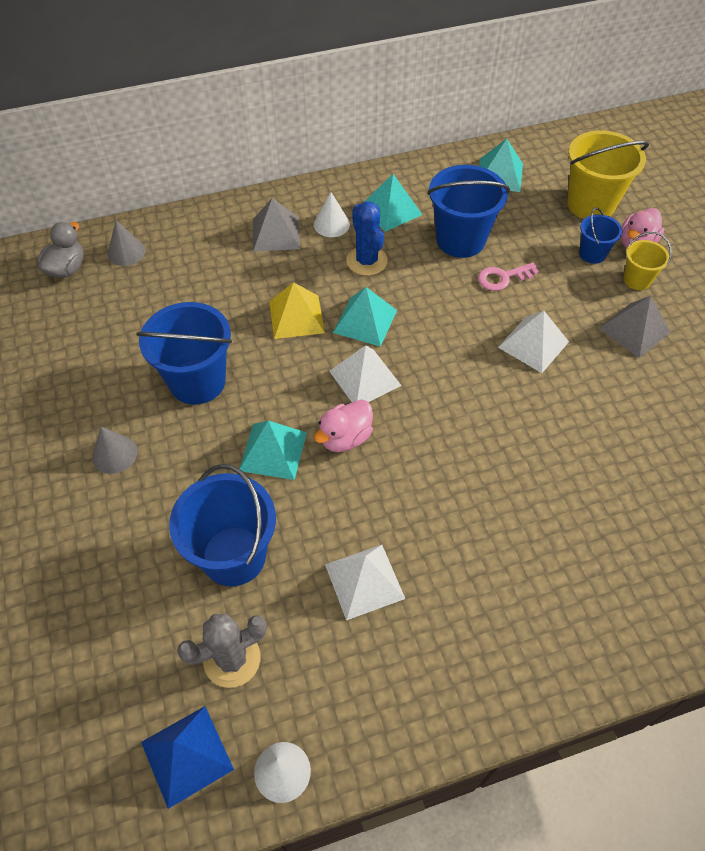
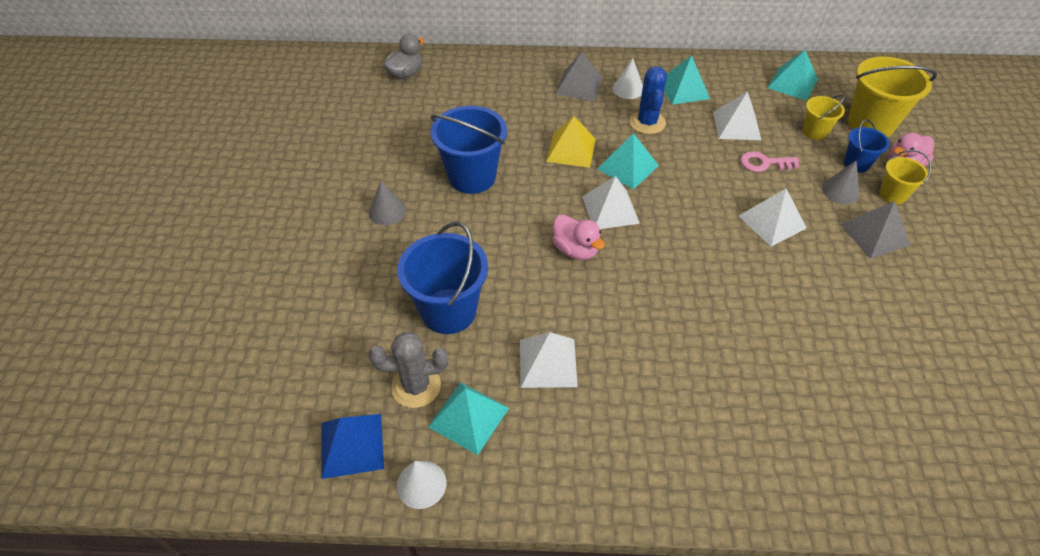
camera: 20 degrees right, 5 degrees down
(126, 252) = (455, 72): grey cone -> grey cone (840, 191)
(273, 451) = (511, 243): turquoise pyramid -> turquoise pyramid (468, 417)
(345, 438) = (575, 250): pink duck -> pink duck turned 105 degrees counterclockwise
(460, 240) = (736, 125): blue bucket -> white pyramid
(540, 227) = (815, 132): none -> yellow bucket

